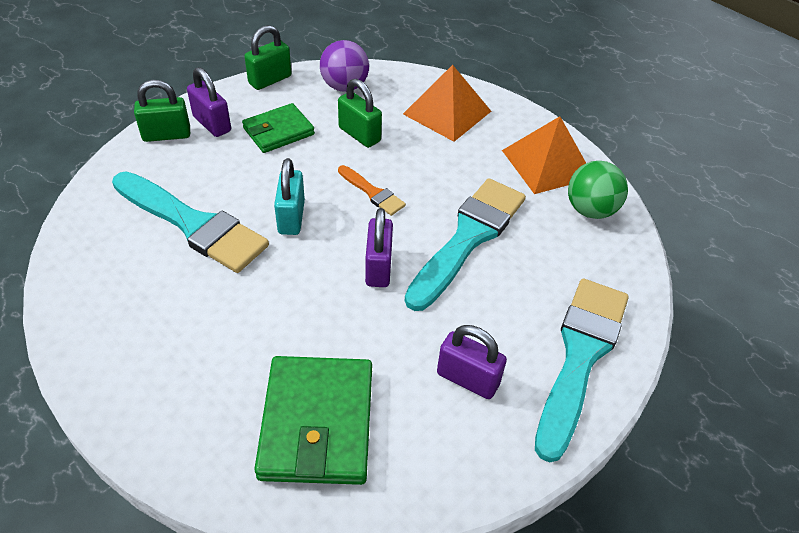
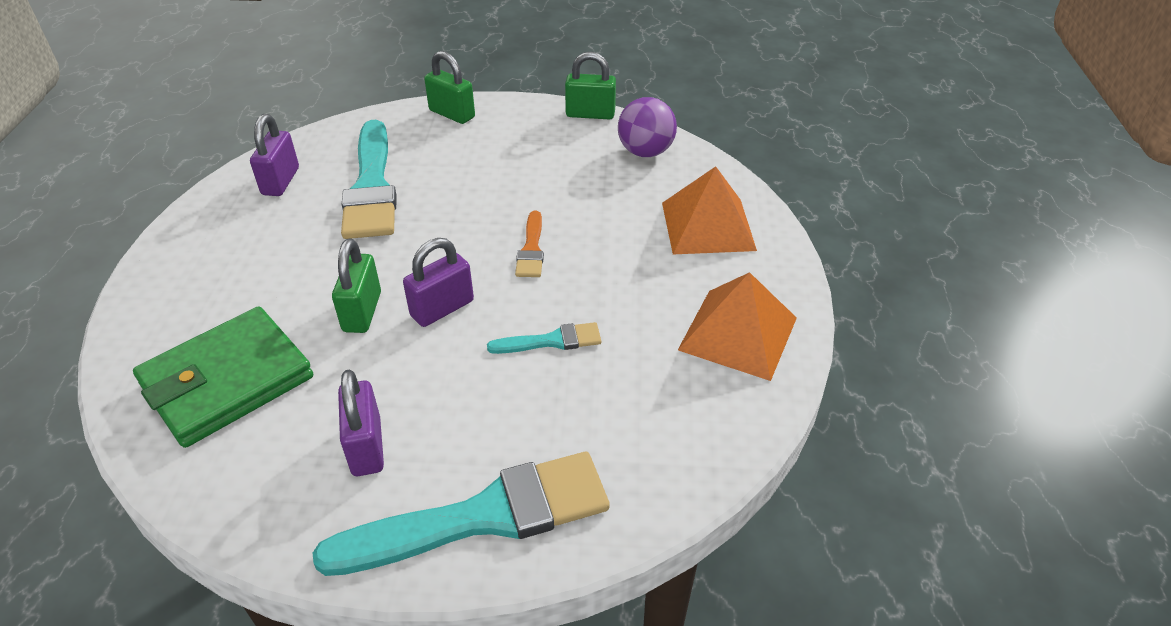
camera: 50 degrees right, 5 degrees down
(212, 124) = (494, 124): purple padlock -> purple padlock (280, 181)
(278, 131) = (534, 157): green wallet -> none
(291, 217) = (441, 226): turquoise padlock -> none
(359, 134) = (595, 197): green padlock -> green padlock (362, 312)
(468, 238) = (551, 341): turquoise brush -> turquoise brush, size x0.47
(590, 210) = (713, 405): green ball -> none

